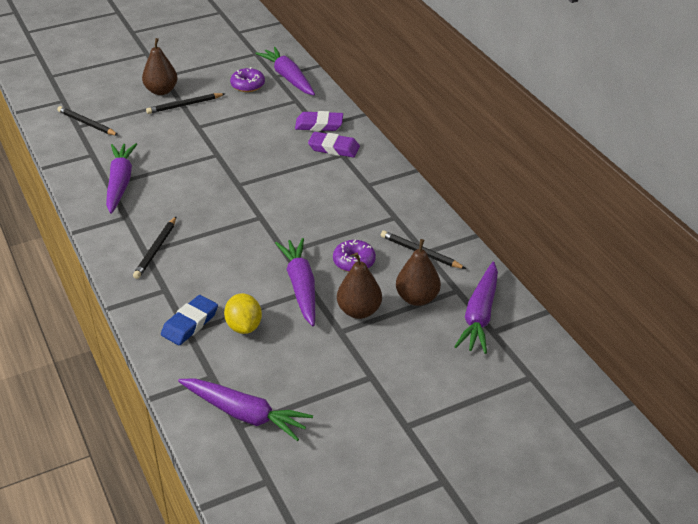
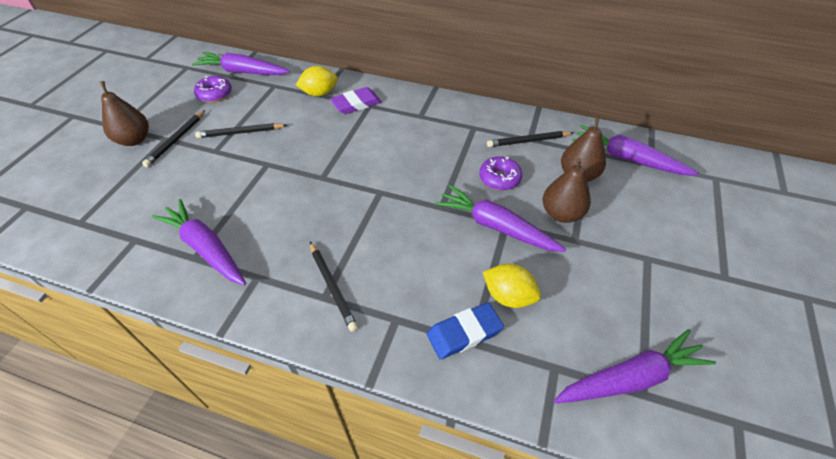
camera: 45 degrees left, 10 degrees up
(87, 123) = (87, 213): black pencil -> black pencil (240, 133)
(190, 323) = (464, 333): blue eraser -> blue eraser turned 75 degrees clockwise
(319, 125) = (319, 93): purple eraser -> yellow lemon
(480, 315) = (627, 159): purple carrot -> purple carrot turned 150 degrees clockwise

